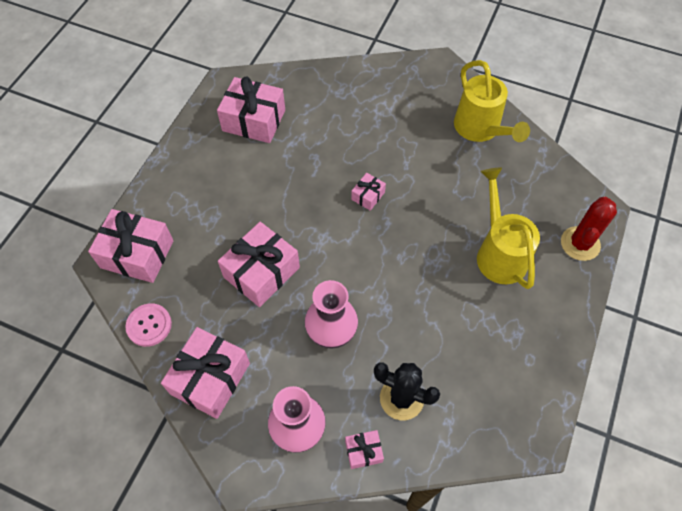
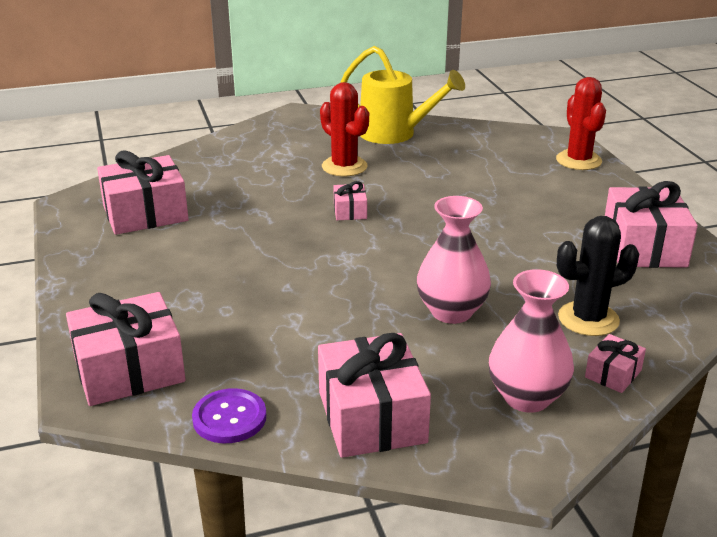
camera: 40 degrees left, 30 degrees down
(149, 325) = (229, 418): pink button -> purple button
(261, 272) = (312, 309): pink gift -> pink gift (644, 247)
(410, 146) = (344, 166): none -> red cactus
(499, 252) = (524, 192): yellow watering can -> none

